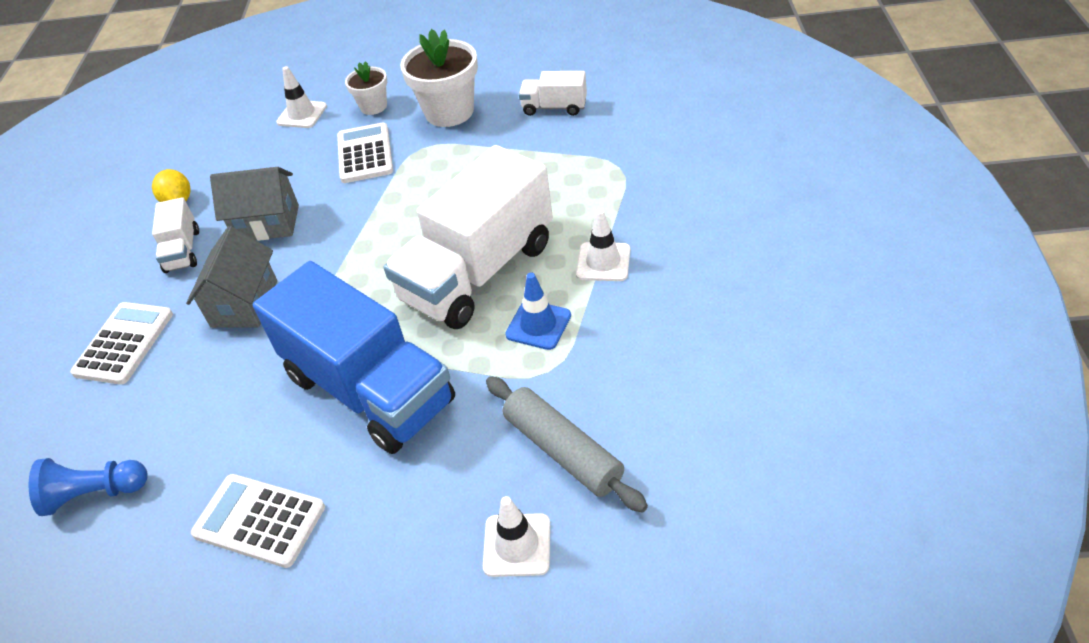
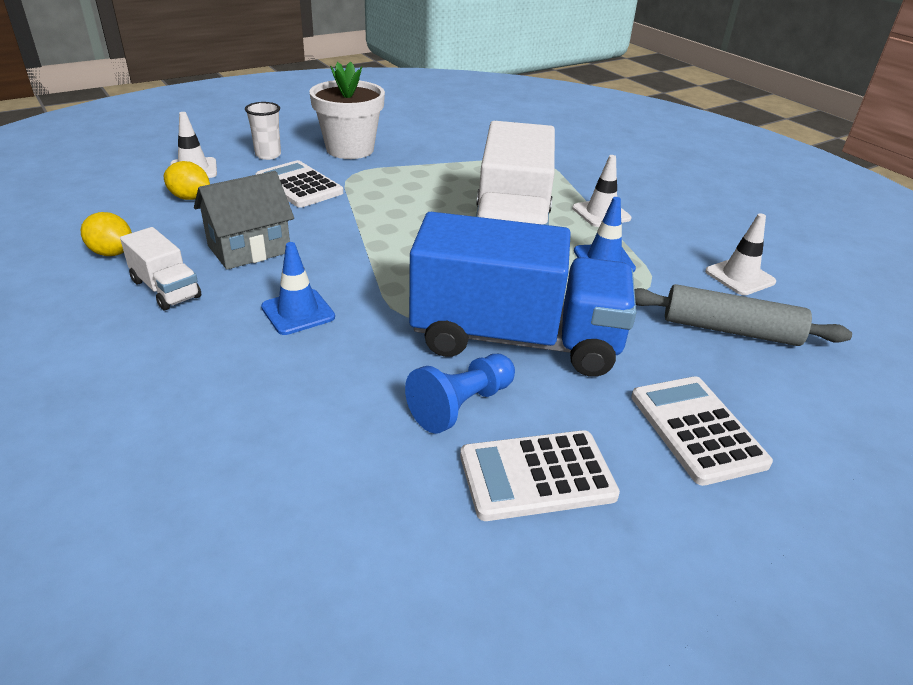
camera: 40 degrees left, 10 degrees down
(95, 493) = (301, 532): blue pawn -> blue pawn (461, 405)
(124, 343) = (176, 382): white calculator -> white calculator (697, 429)
(244, 303) = (298, 312): grey house -> blue traffic cone
(273, 150) = (190, 198): none -> yellow lemon
(373, 106) = (268, 155): white flower pot -> white cup
(517, 545) = (783, 401): white traffic cone -> white traffic cone (739, 277)
(554, 107) = (441, 136): white truck -> none

